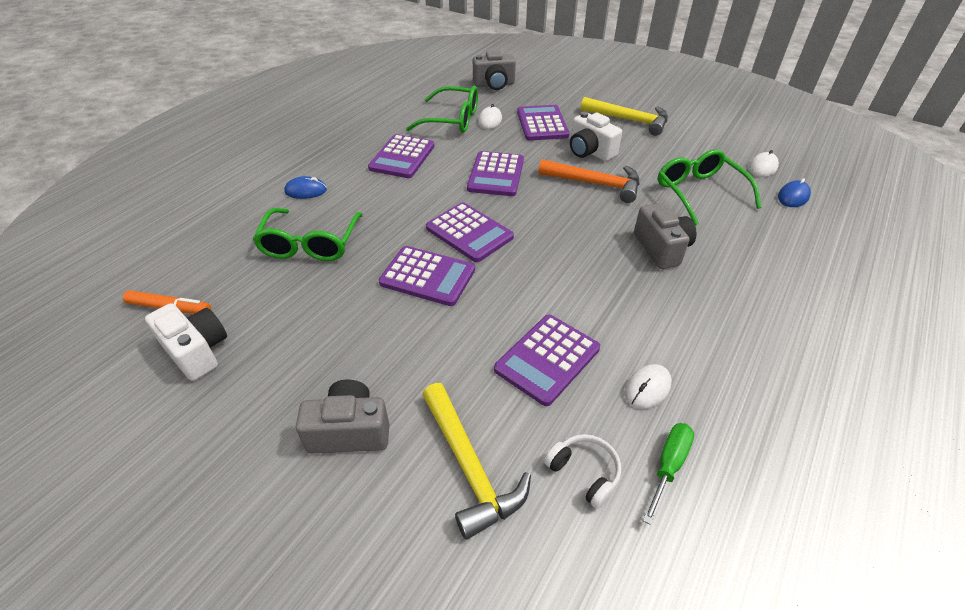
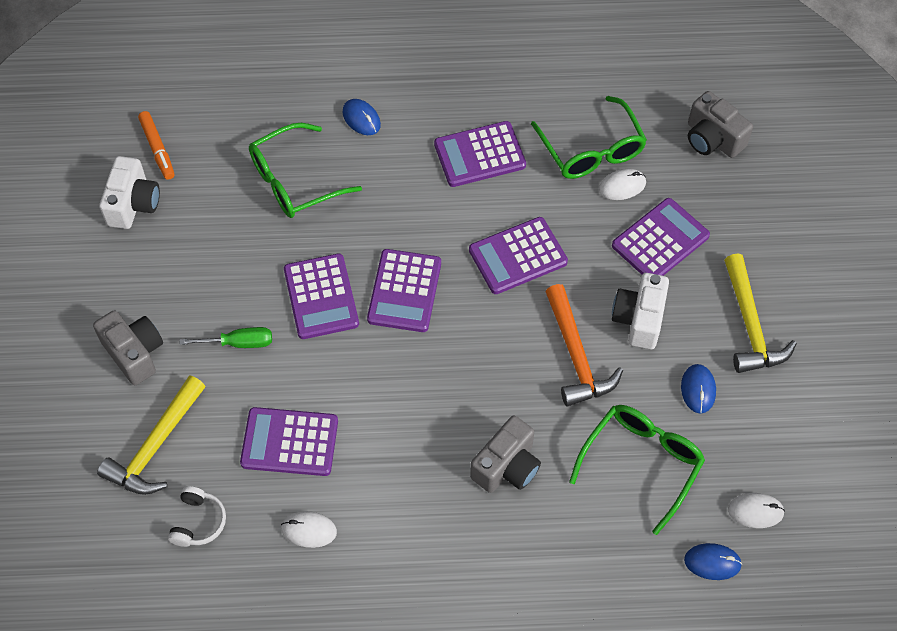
camera: 55 degrees right, 15 degrees up
(659, 152) = (698, 389): none -> blue mouse
(668, 466) = (240, 575): green screwdriver -> green screwdriver (238, 343)

